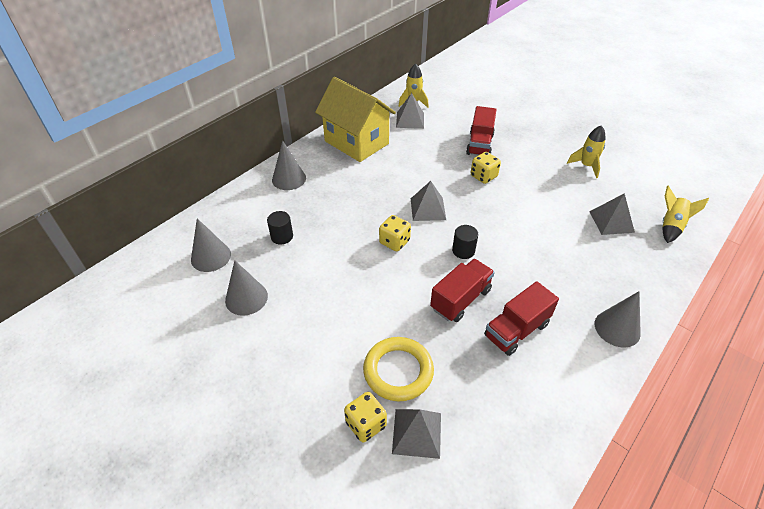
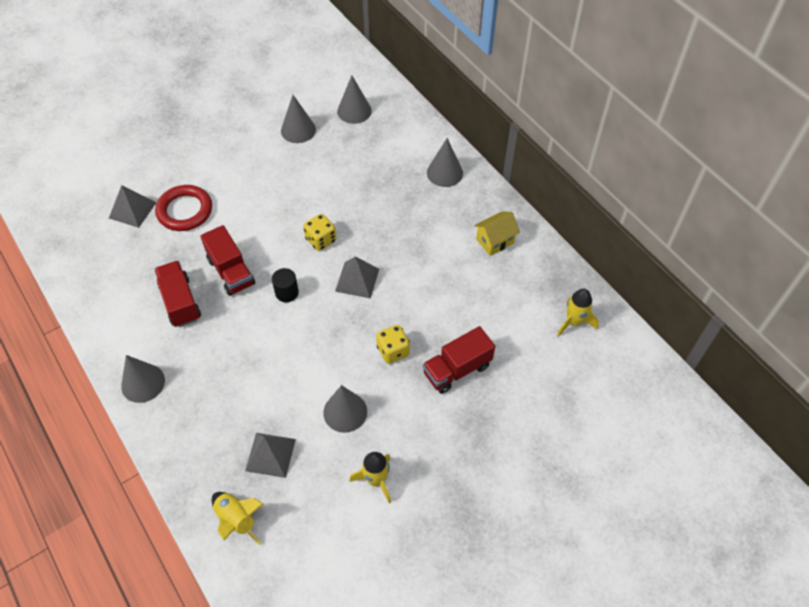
camera: 105 degrees right, 10 degrees up
(282, 236) = (361, 158): black cylinder -> none
(356, 142) = (495, 241): yellow house -> yellow house, size x0.48
(366, 424) = (154, 183): yellow dice -> none
(398, 371) = (185, 211): yellow ring -> red ring
(410, 120) = (531, 307): grey pyramid -> none
(480, 144) = (457, 369): red truck -> red truck turned 60 degrees counterclockwise
(549, 190) = (345, 412): none -> grey cone

